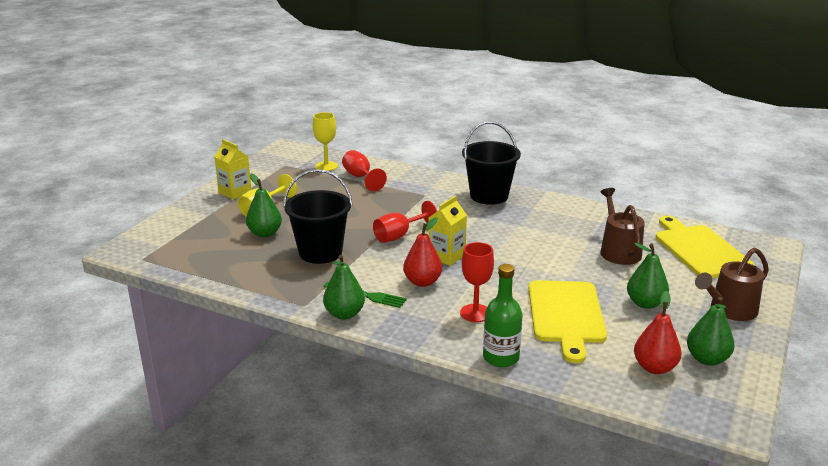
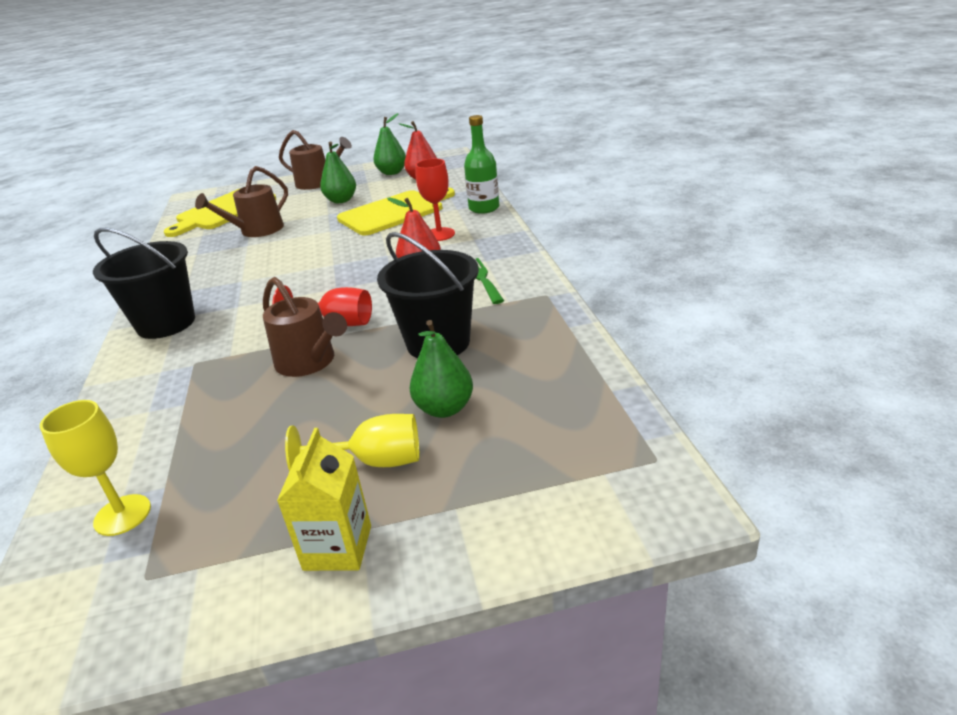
camera: 125 degrees left, 5 degrees up
(344, 314) = (527, 272): green pear -> none
(360, 177) = (160, 445): red goblet -> none
(369, 218) = (309, 362): none -> brown watering can
(446, 256) = (355, 281): yellow carton -> none

